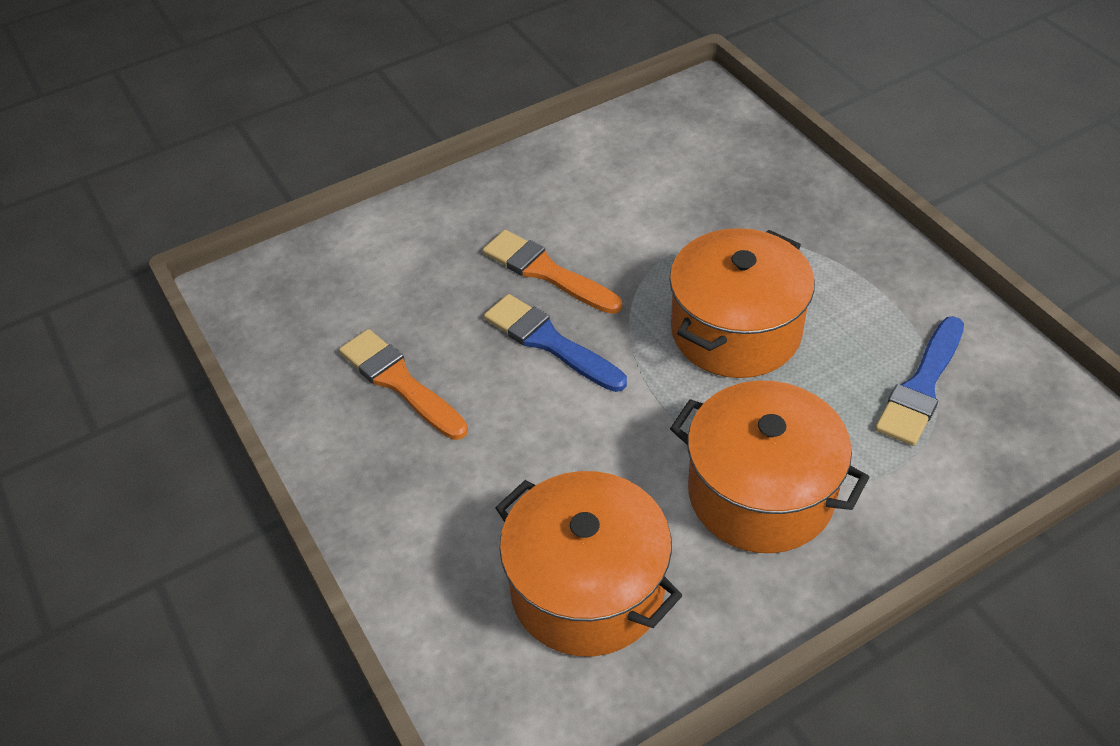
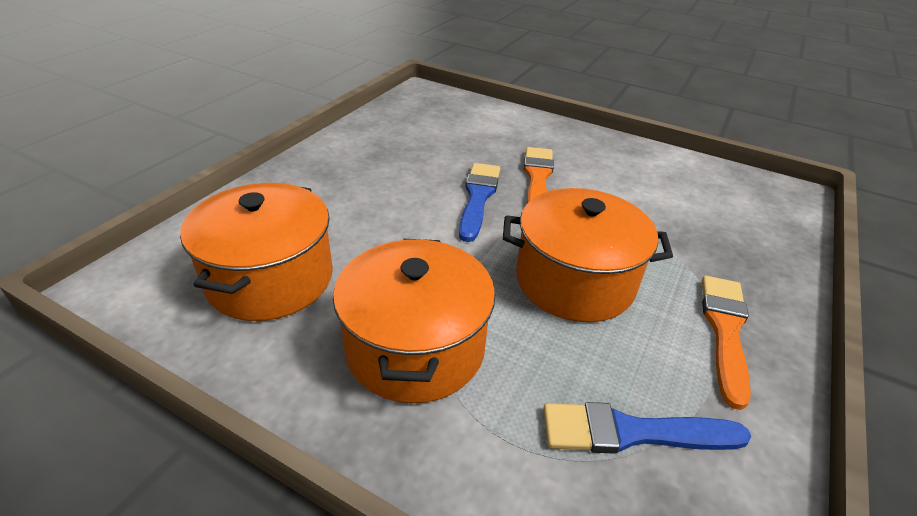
camera: 55 degrees right, 10 degrees down
(399, 382) = (397, 155): orange brush -> orange brush (725, 331)

